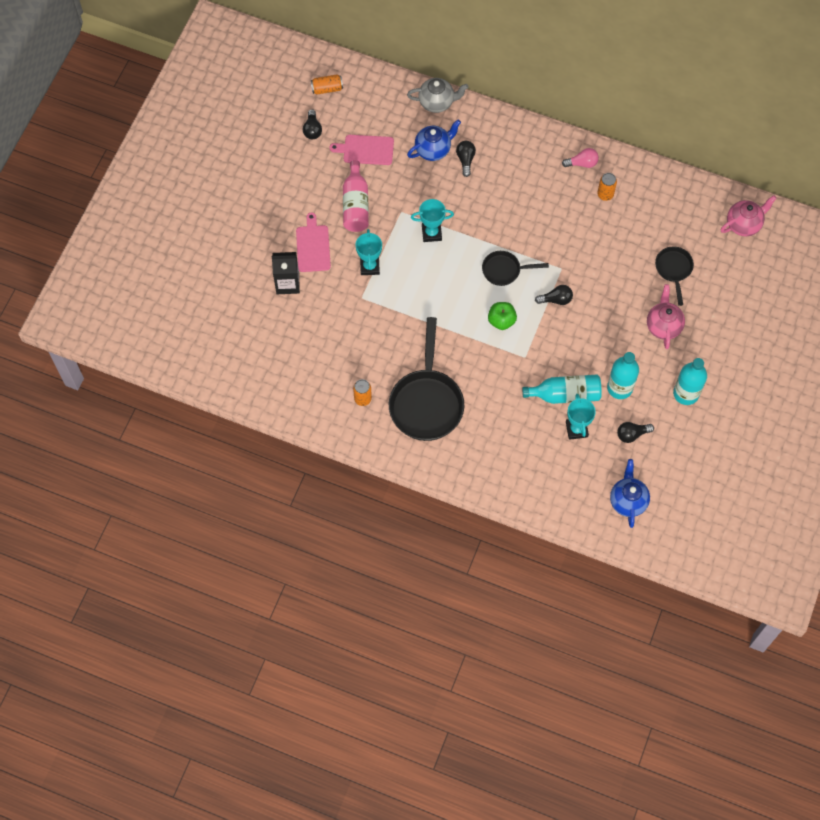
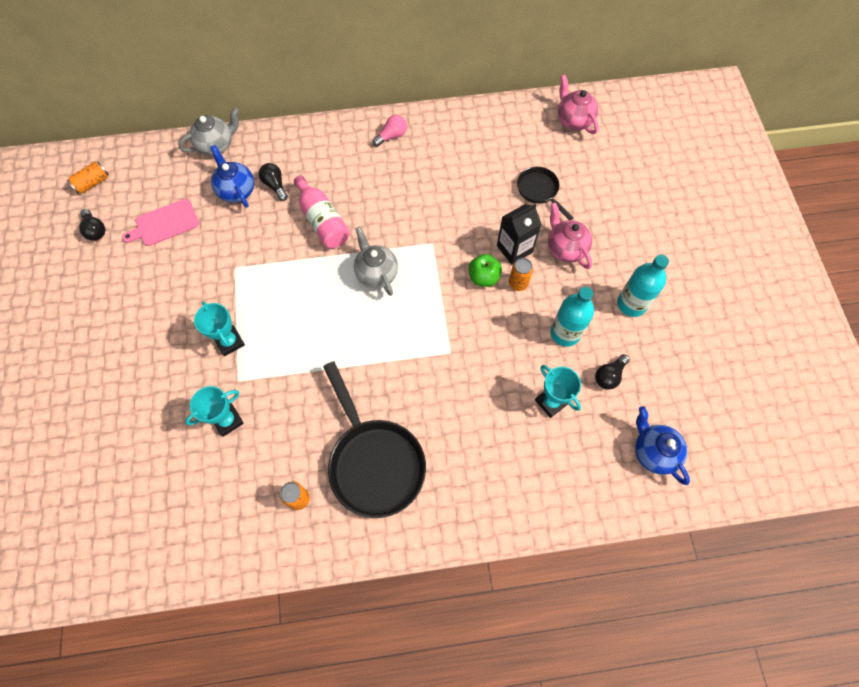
camera: 30 degrees left, 0 degrees up
(287, 283) = (143, 409): black carton -> black carton (514, 249)
(313, 246) = (154, 352): pink cutting board -> none
(356, 205) = (181, 284): pink bottle -> pink bottle (323, 221)
(431, 233) = (279, 273): turquoise trophy -> turquoise trophy (227, 420)
(433, 150) = (236, 191): blue teapot -> blue teapot turned 60 degrees counterclockwise
(501, 321) = (403, 327): green apple -> green apple (483, 277)
(504, 270) = (376, 273): black pan -> grey teapot
(556, 299) = (446, 276): black light bulb -> none
(565, 394) = (516, 370): turquoise bottle -> none
(605, 194) = (431, 154): orange can -> orange can (518, 283)
(744, 224) = (574, 120): pink teapot -> pink teapot turned 60 degrees counterclockwise

